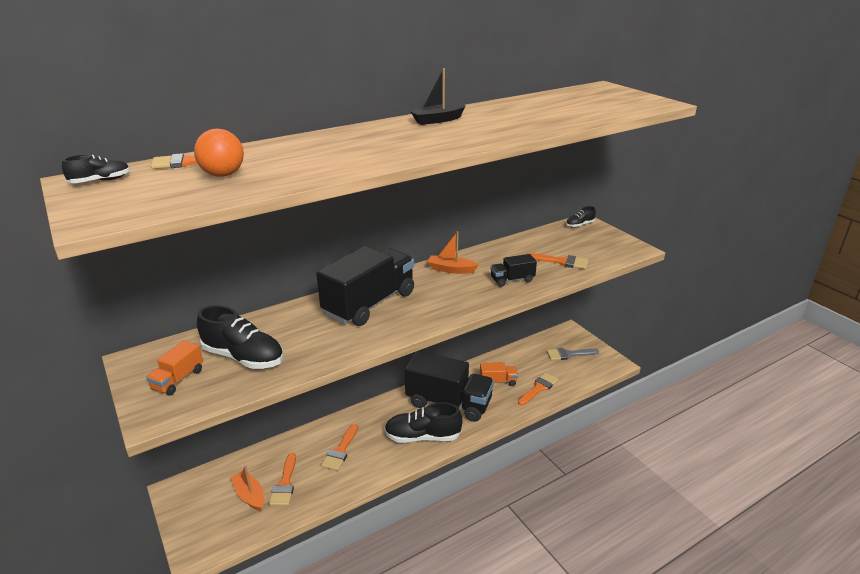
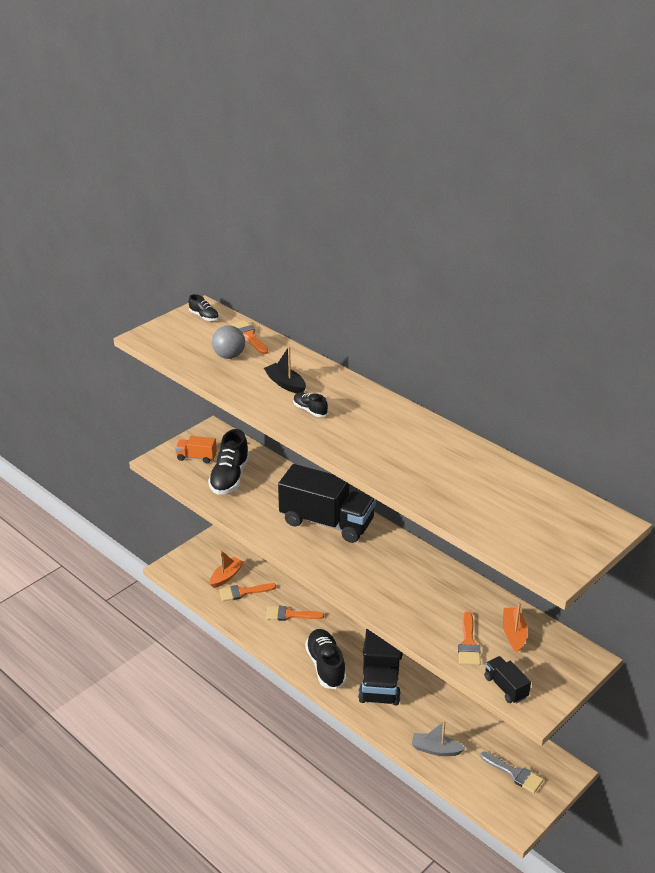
camera: 75 degrees right, 5 degrees up
(223, 175) = (229, 356): orange ball -> grey ball
(437, 120) = (404, 424): black boat -> black boat (286, 384)
(451, 269) = (411, 562): orange boat -> orange boat (513, 634)
(498, 381) = (432, 711): orange truck -> none
(512, 280) = (409, 608): black truck -> black truck (505, 687)
(539, 388) = (436, 749): orange brush -> grey boat
(569, 354) = (514, 774): grey brush -> grey brush turned 150 degrees clockwise
(579, 225) = (577, 654): black shoe -> black shoe (310, 410)

